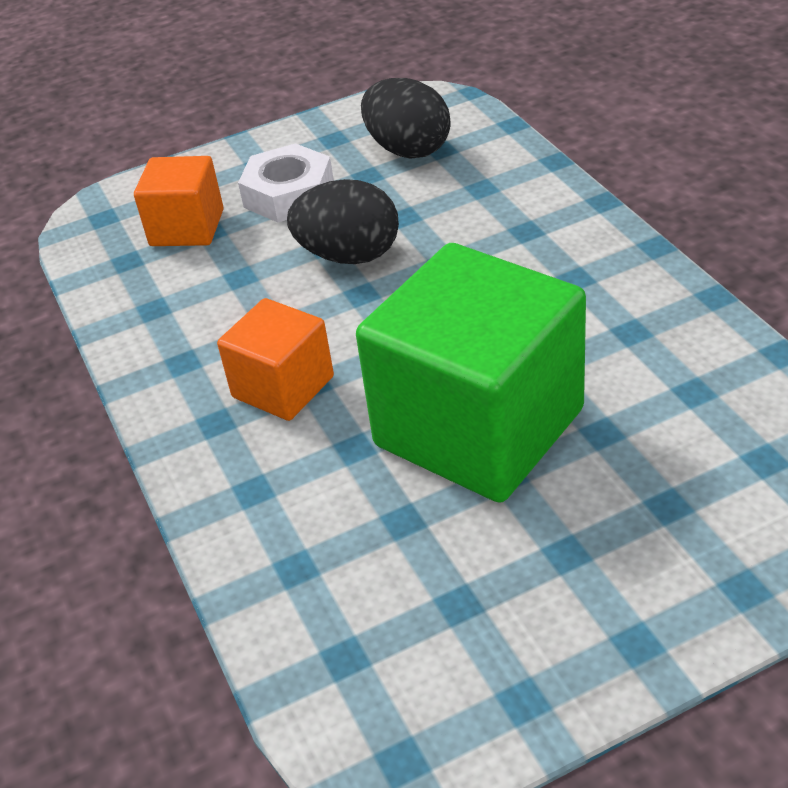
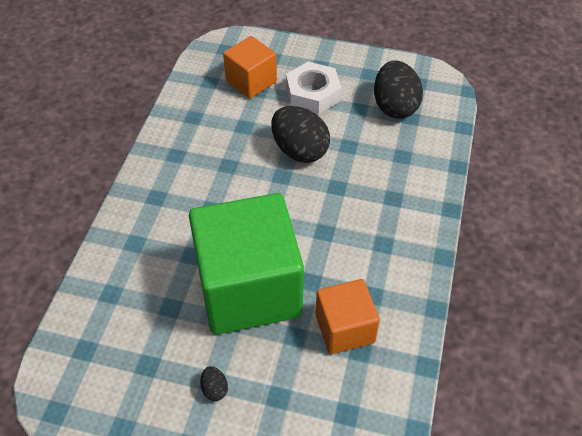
camera: 35 degrees right, 10 degrees up
(283, 387) = (198, 201): orange cube -> orange cube (344, 328)
(582, 558) = (214, 389): none -> black egg

